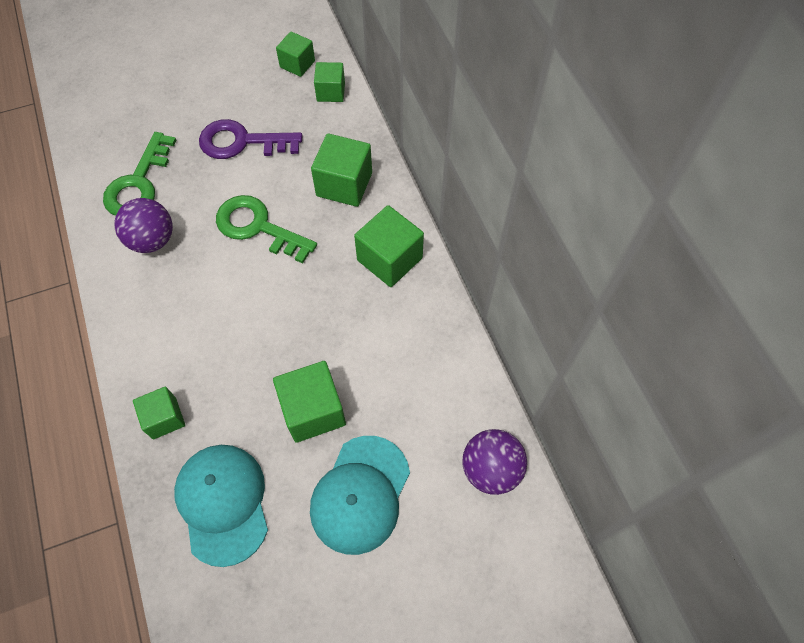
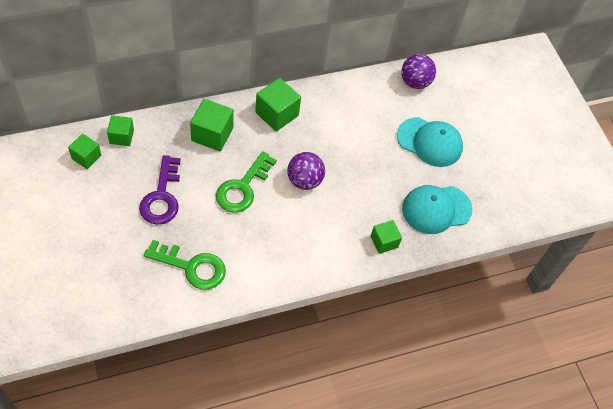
camera: 95 degrees left, 5 degrees down
(152, 240) = (246, 255): purple ball -> purple ball (304, 180)
(313, 410) = (380, 162): green cube -> none

